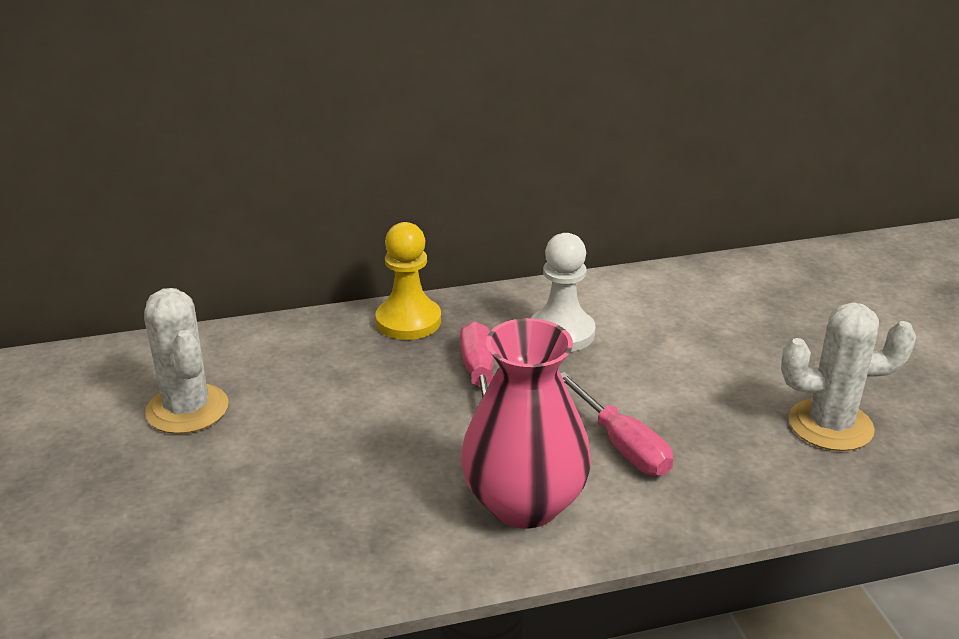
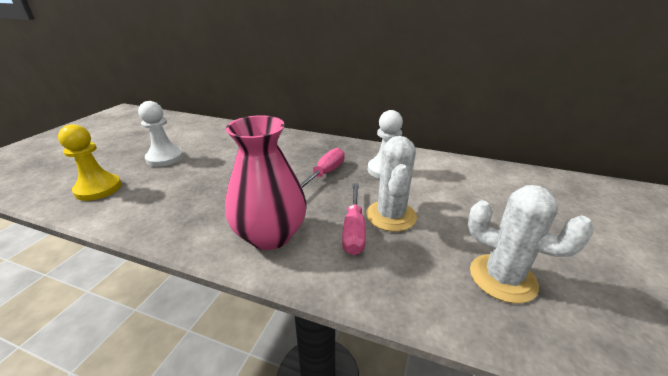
camera: 35 degrees right, 0 degrees up
(138, 466) = (165, 158): none -> white pawn
(187, 409) = (207, 146): white cactus -> white cactus (391, 216)
(408, 321) = (324, 144): yellow pawn -> yellow pawn (98, 189)

